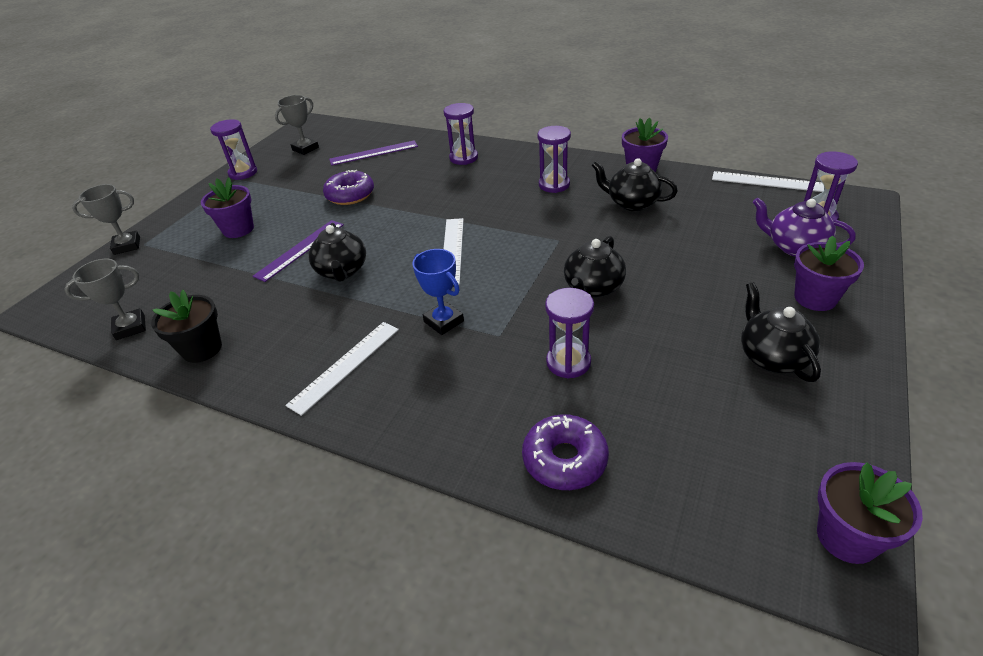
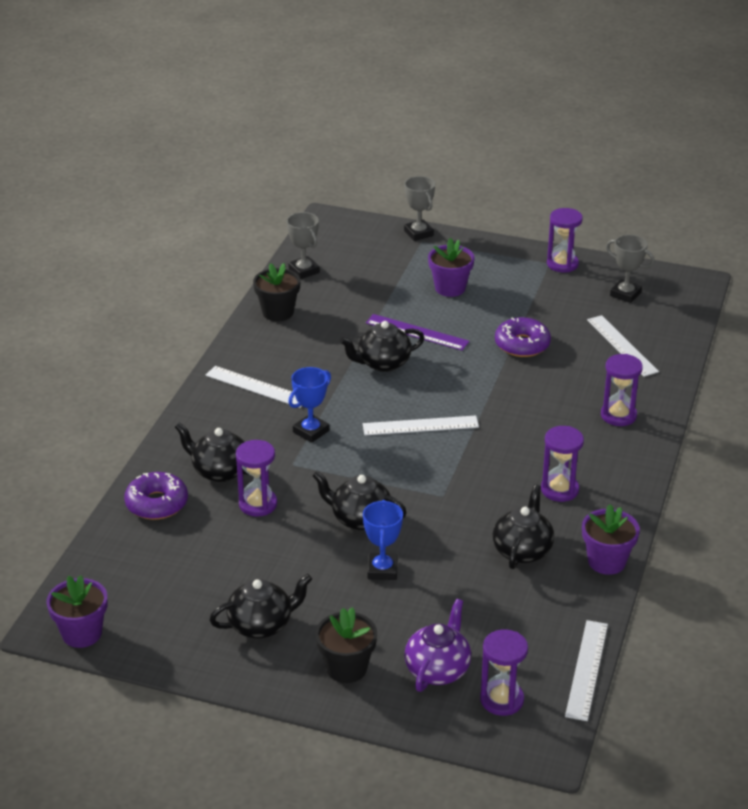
camera: 80 degrees right, 5 degrees down
(374, 153) = (622, 345): purple ruler -> white ruler
(504, 397) = (219, 471): none -> black teapot
(668, 275) = (382, 570): none -> blue trophy
(815, 298) = (346, 668): purple flower pot -> black flower pot

